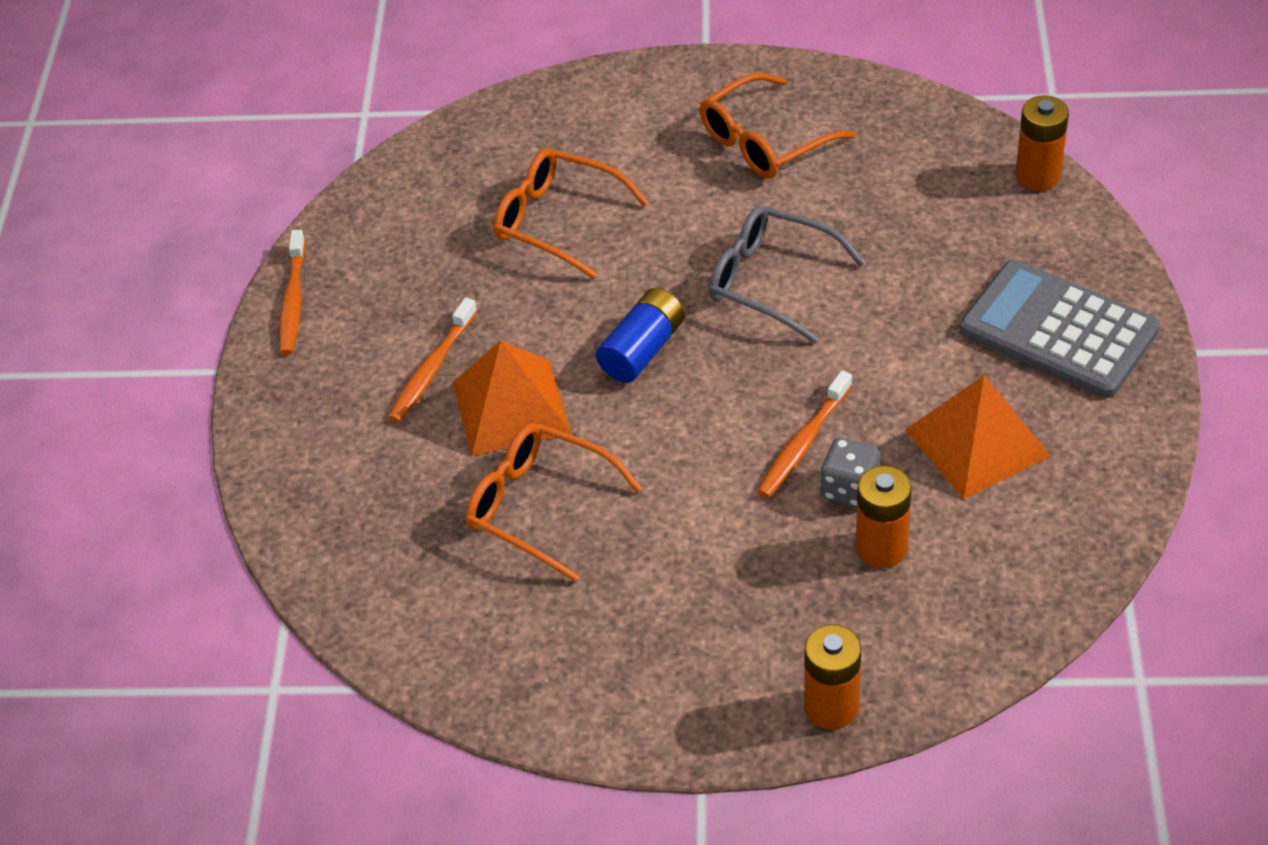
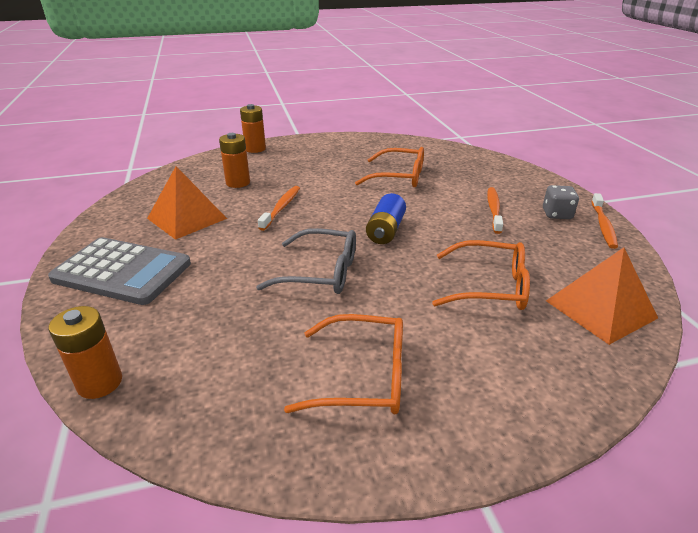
camera: 160 degrees right, 15 degrees down
(293, 301) = (603, 225): orange toothbrush -> orange toothbrush turned 150 degrees counterclockwise
(511, 407) = (439, 202): orange pyramid -> orange pyramid (600, 309)
(765, 141) = (362, 376): orange glasses -> orange glasses turned 60 degrees clockwise
(849, 488) = (255, 197): grey dice -> grey dice (556, 214)

